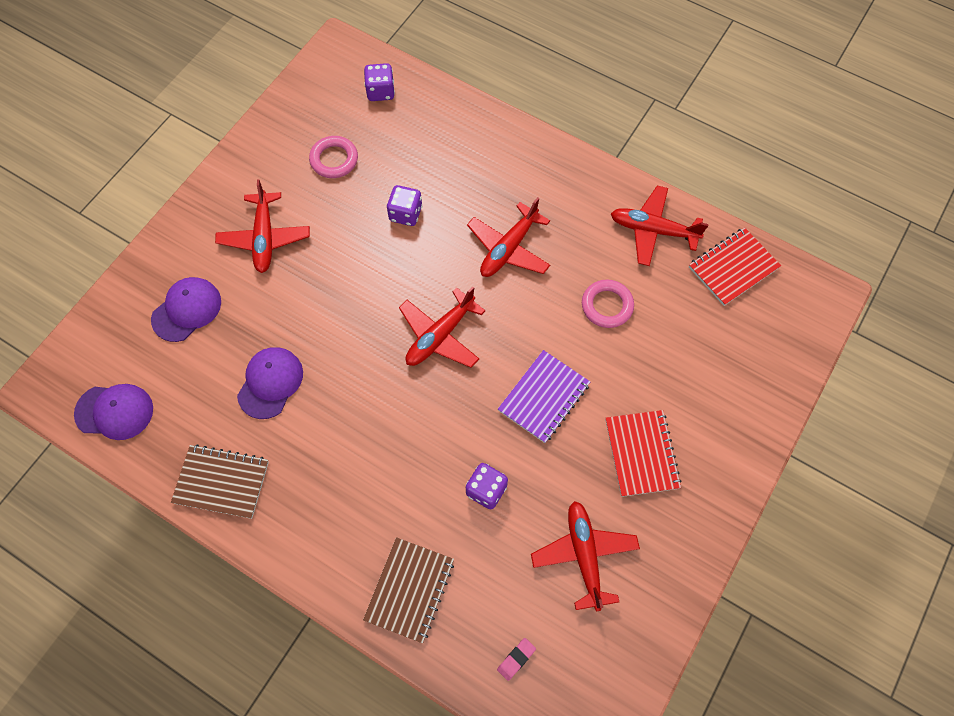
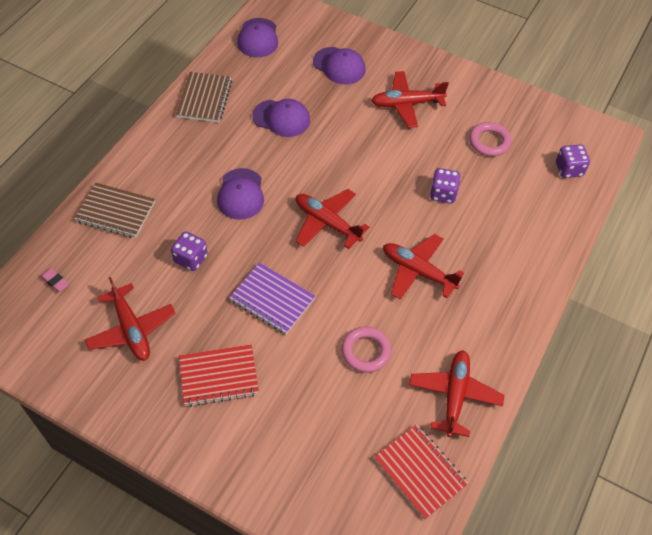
camera: 85 degrees right, 10 degrees down
(391, 433) = (240, 194): none -> purple cap
(584, 555) = (131, 329): red plane -> red plane turned 75 degrees clockwise

